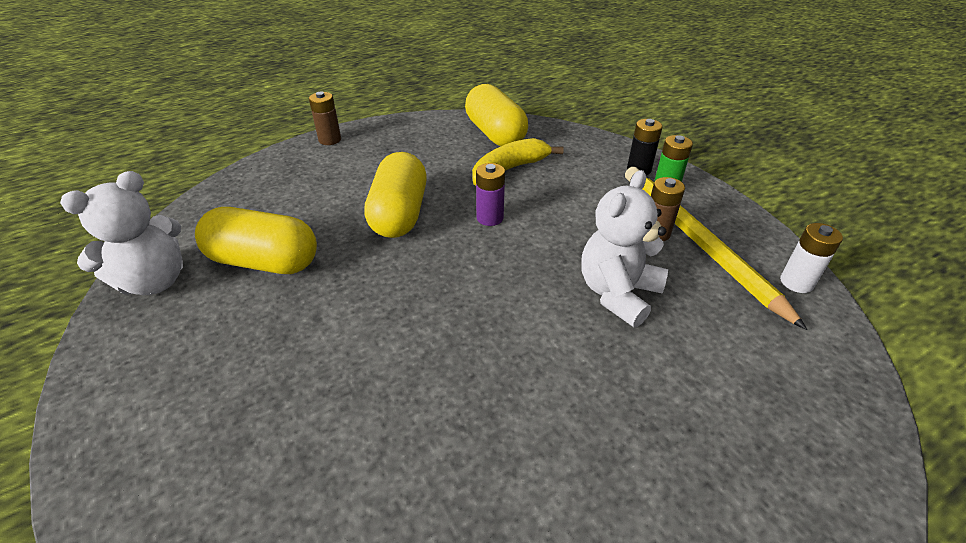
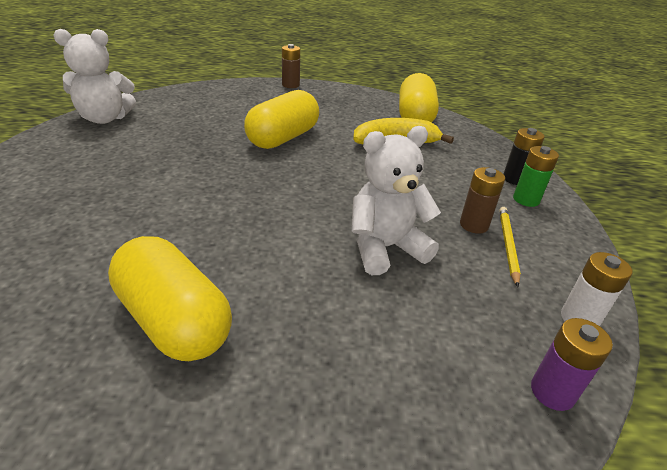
camera: 30 degrees right, 5 degrees down
(264, 262) = (170, 131): yellow capsule -> yellow capsule (174, 320)
(490, 218) = (344, 163): purple battery -> purple battery (552, 392)
(696, 240) = (507, 245): yellow pencil -> yellow pencil, size x0.46

